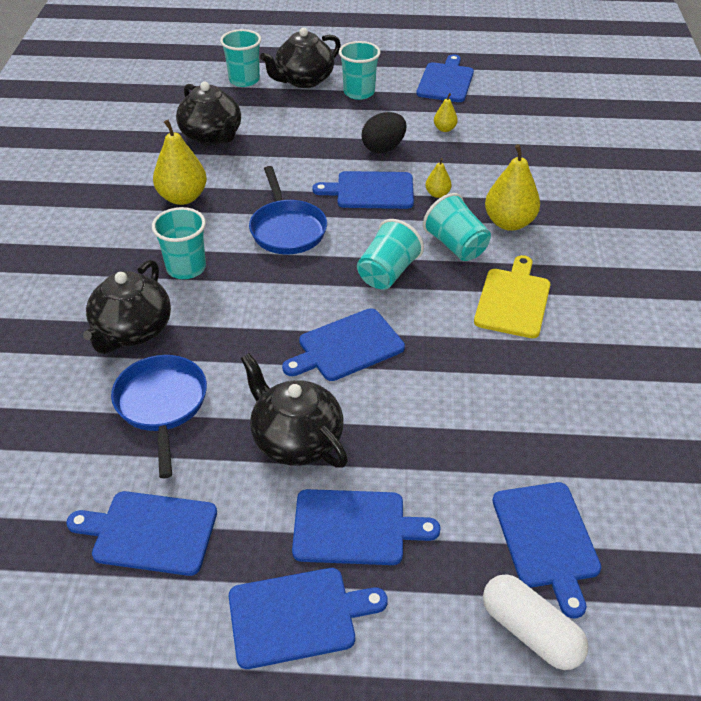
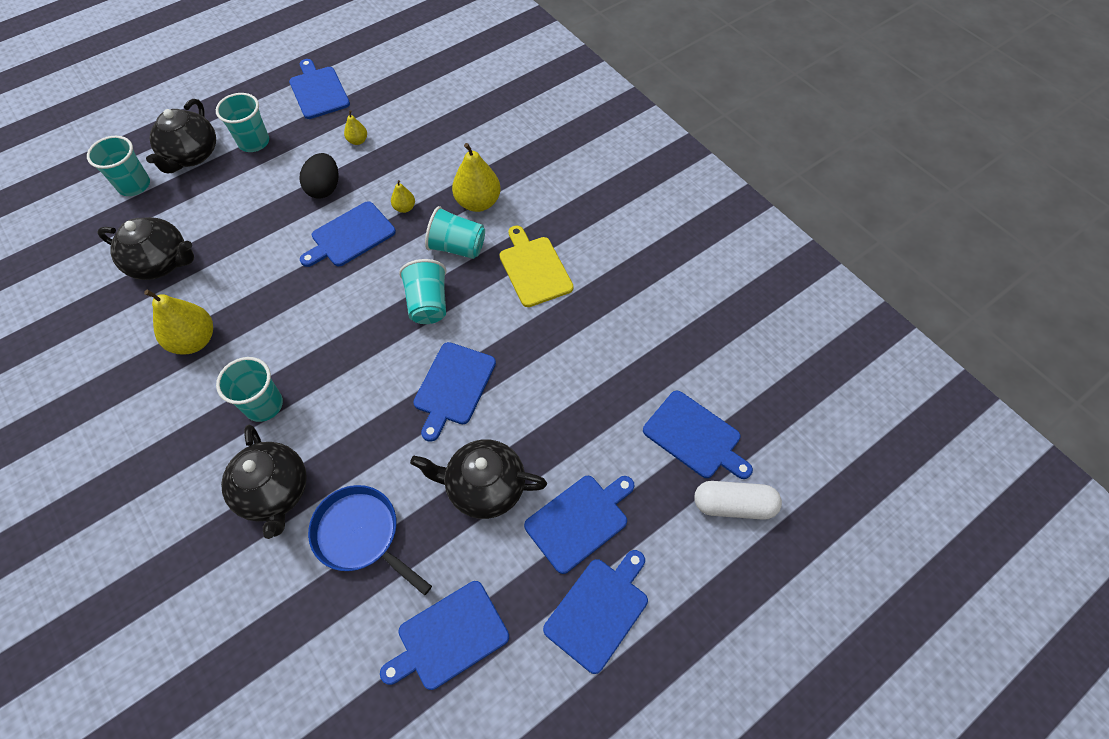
camera: 40 degrees left, 15 degrees up
(287, 229) = (315, 314): blue pan -> none

